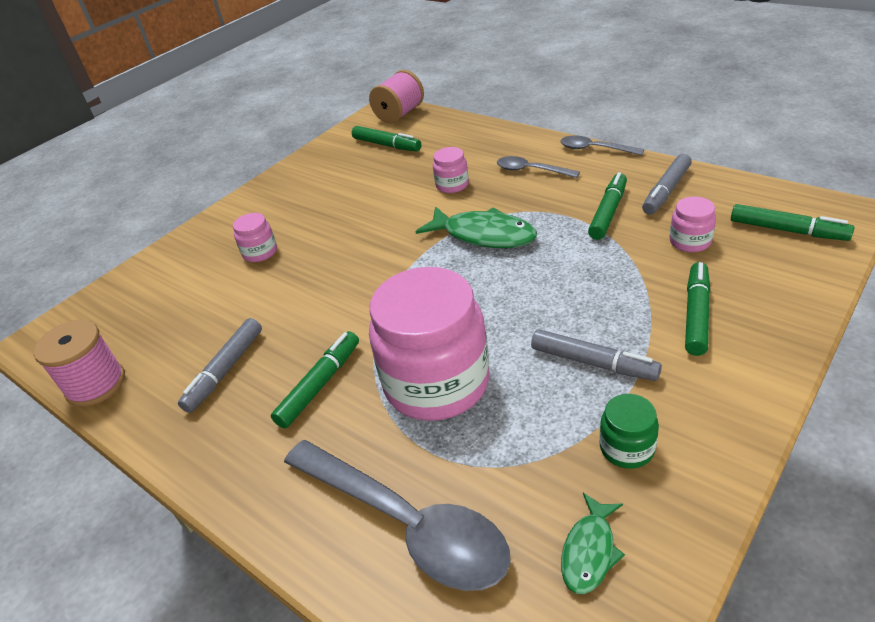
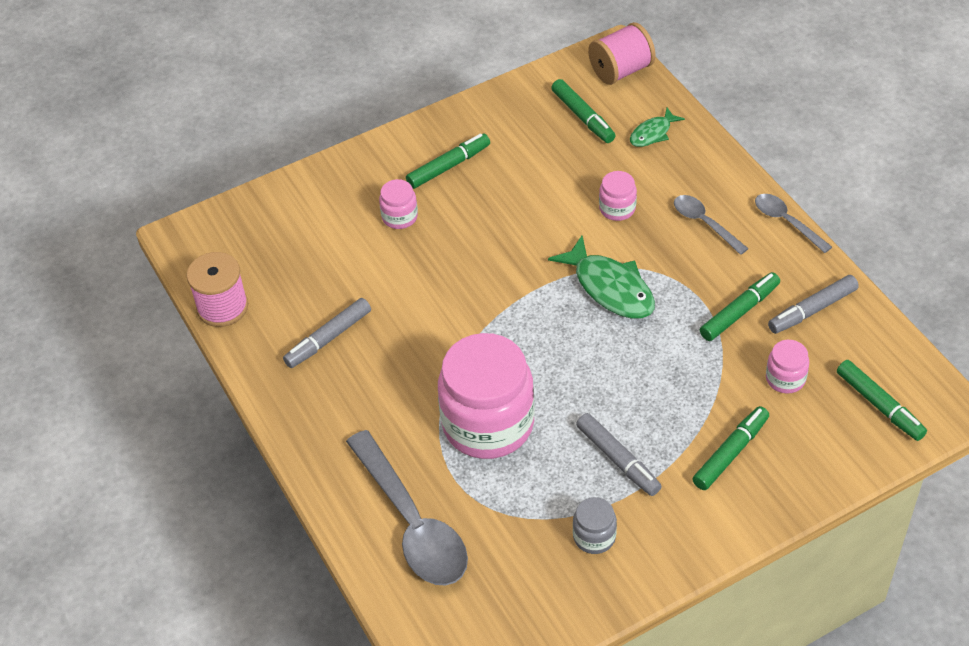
camera: 20 degrees right, 10 degrees up
(320, 384) = (398, 385): green marker -> green marker (448, 166)
(589, 551) = (521, 592): green fish -> green fish (652, 133)
(626, 448) = (594, 537): green jar -> grey jar

